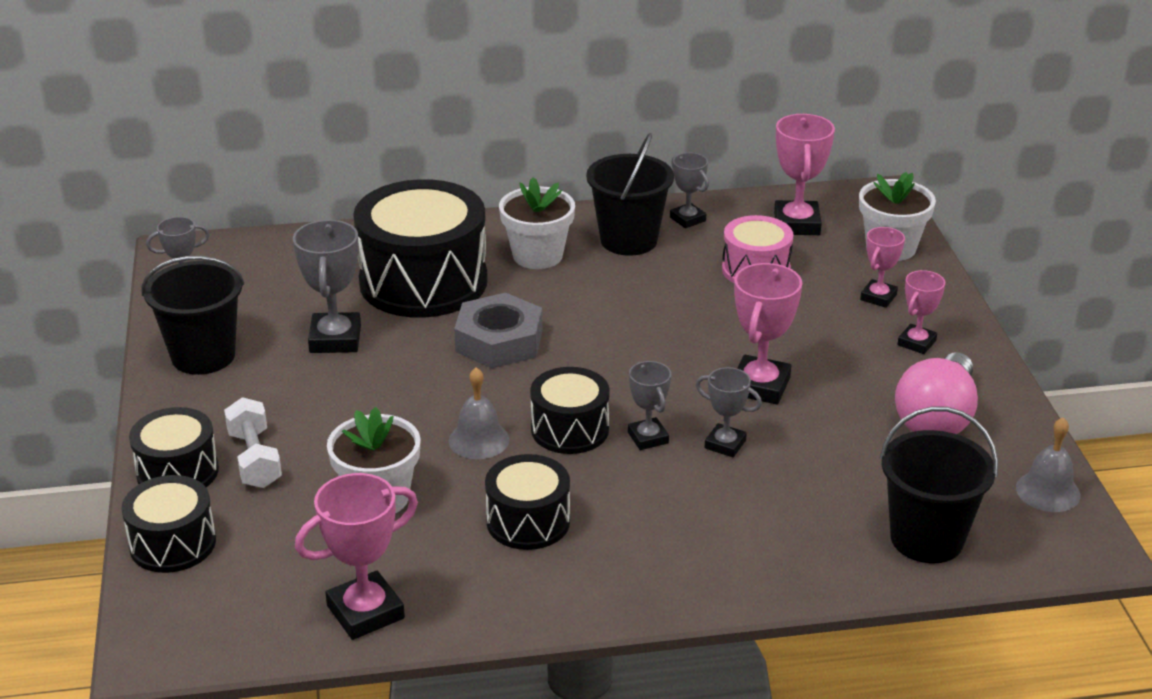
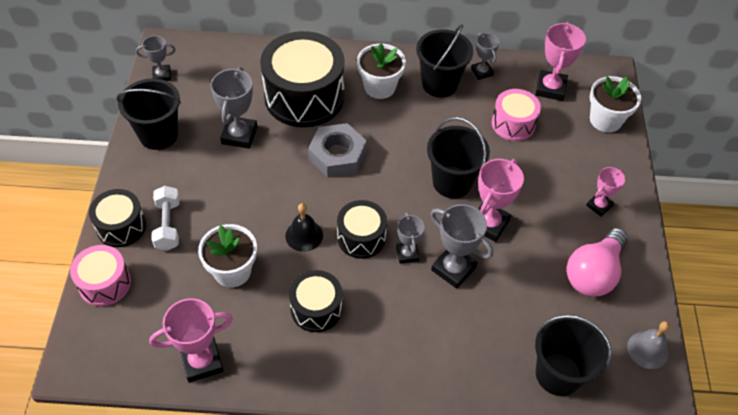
camera: 10 degrees right, 20 degrees up
(173, 543) = (105, 283): black drum -> pink drum
(479, 440) = (304, 235): grey bell -> black bell
(687, 347) = (452, 182): none -> black bucket
(725, 444) = (453, 269): grey trophy -> grey trophy, size x1.63
(878, 297) = (585, 162): pink trophy -> none

